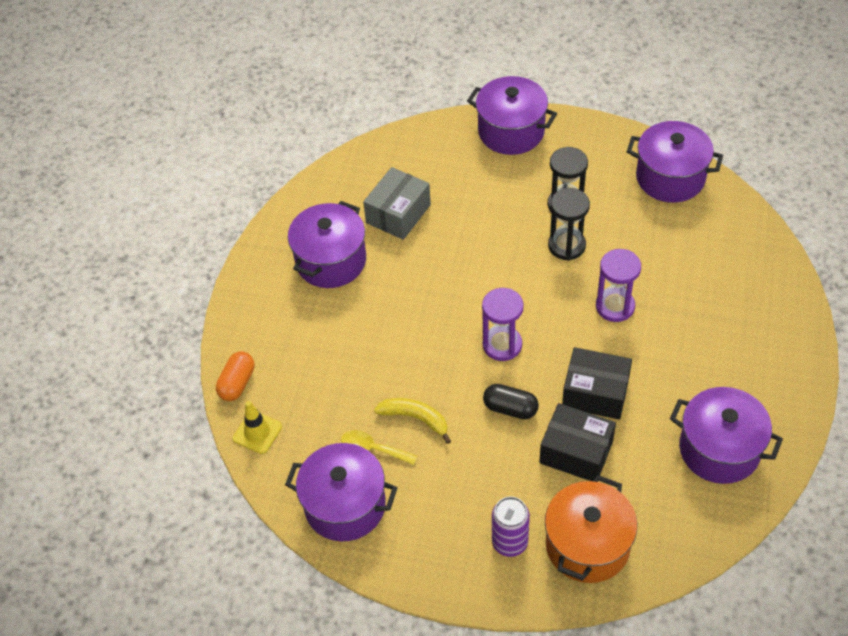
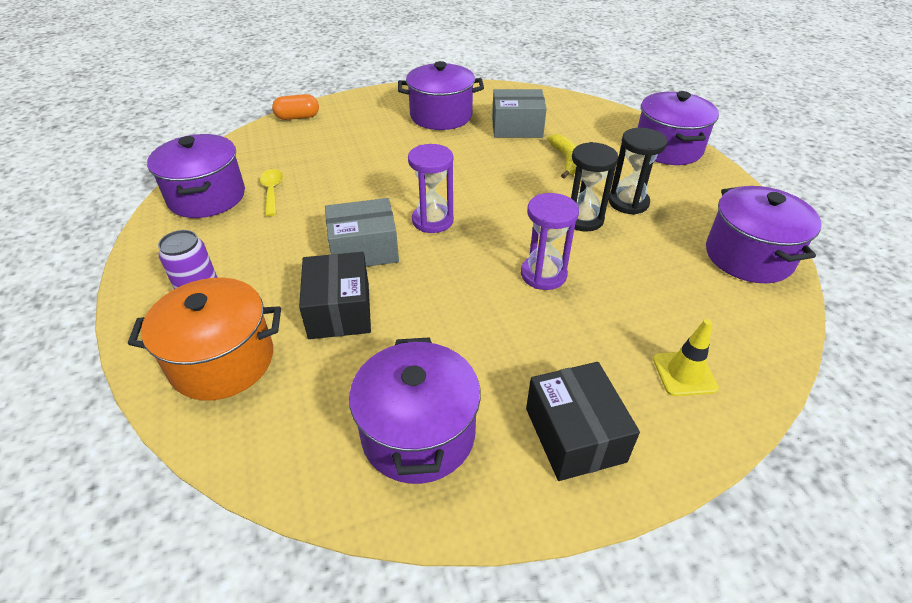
camera: 55 degrees right, 10 degrees down
(257, 432) = (258, 138): yellow traffic cone -> yellow traffic cone (684, 373)
(415, 418) = (317, 201): yellow banana -> yellow banana (566, 160)
(510, 408) = (364, 249): black capsule -> grey box
(595, 393) = (423, 298): black box -> black box (575, 434)

